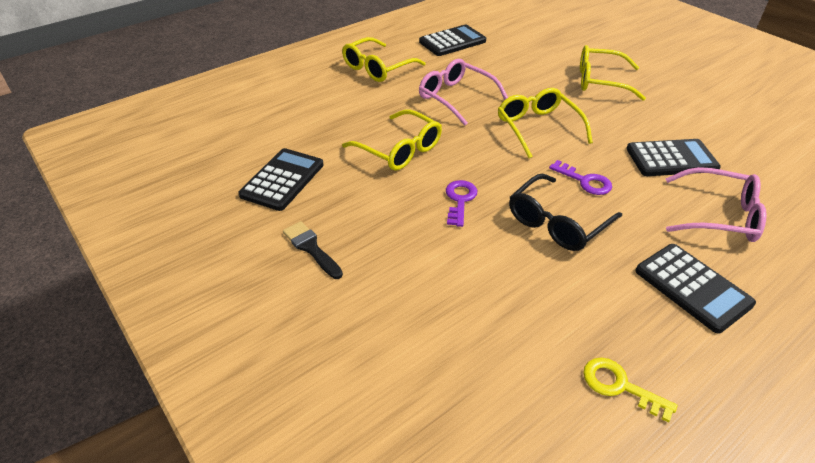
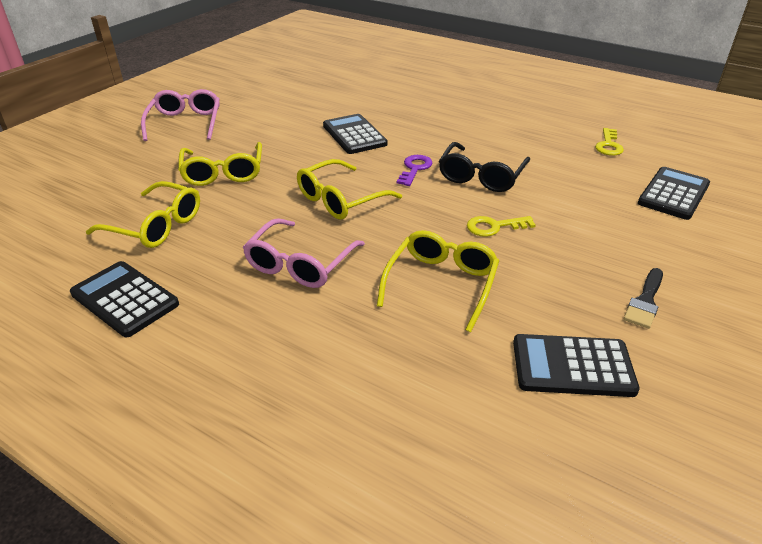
camera: 110 degrees left, 5 degrees down
(377, 68) = (237, 362): yellow glasses -> yellow glasses (156, 226)
(460, 200) = (494, 227): purple key -> yellow key
(557, 222) = (481, 176): black glasses -> black glasses turned 90 degrees clockwise
(692, 287) = (502, 126): black calculator -> black calculator (673, 194)
(719, 215) = (417, 118): pink glasses -> pink glasses (185, 123)

